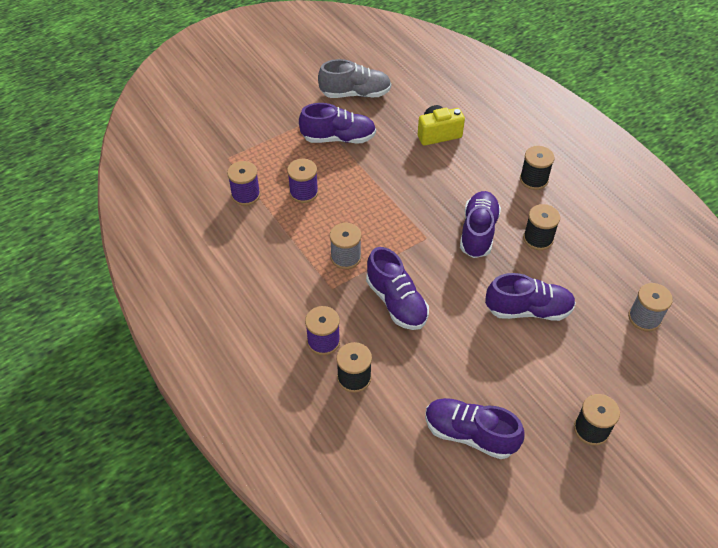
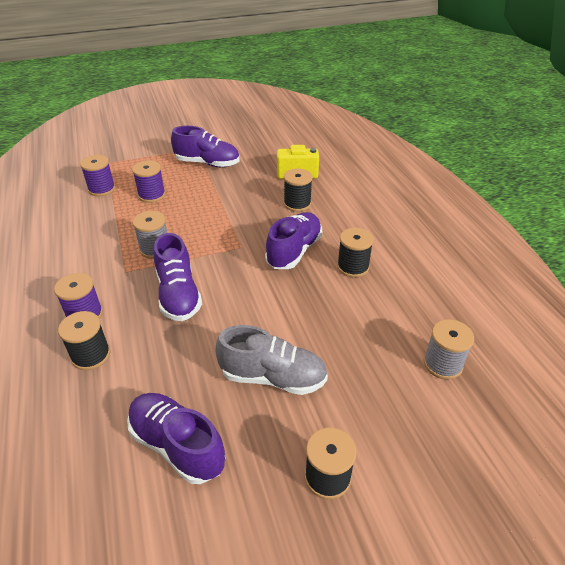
camera: 15 degrees right, 10 degrees down
(355, 94) = (241, 137): grey shoe -> grey shoe (273, 377)
(528, 310) = (311, 329): purple shoe -> none
(533, 179) = (371, 219): black spool -> black spool (297, 204)

